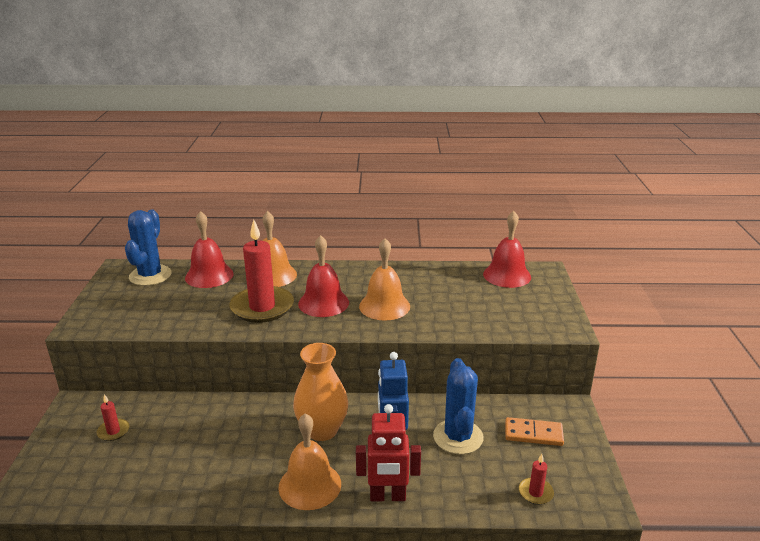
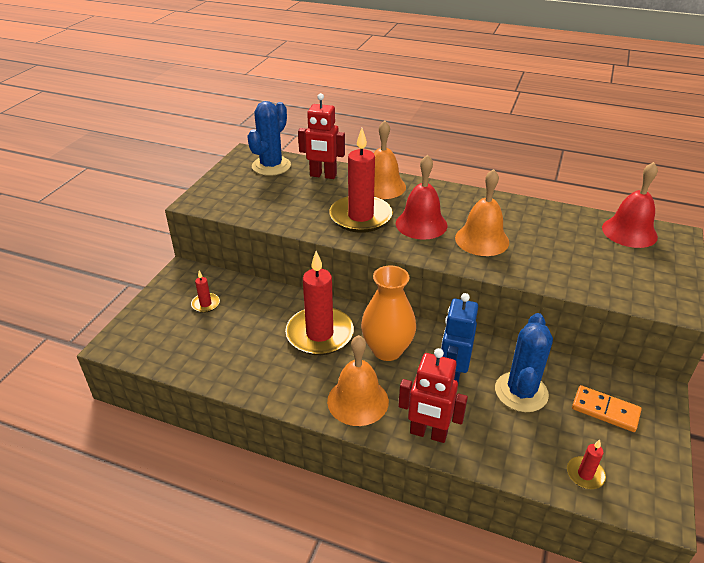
camera: 20 degrees right, 10 degrees up
(209, 275) = (323, 175): red bell -> red robot
(249, 432) = (319, 334): none -> red candle

